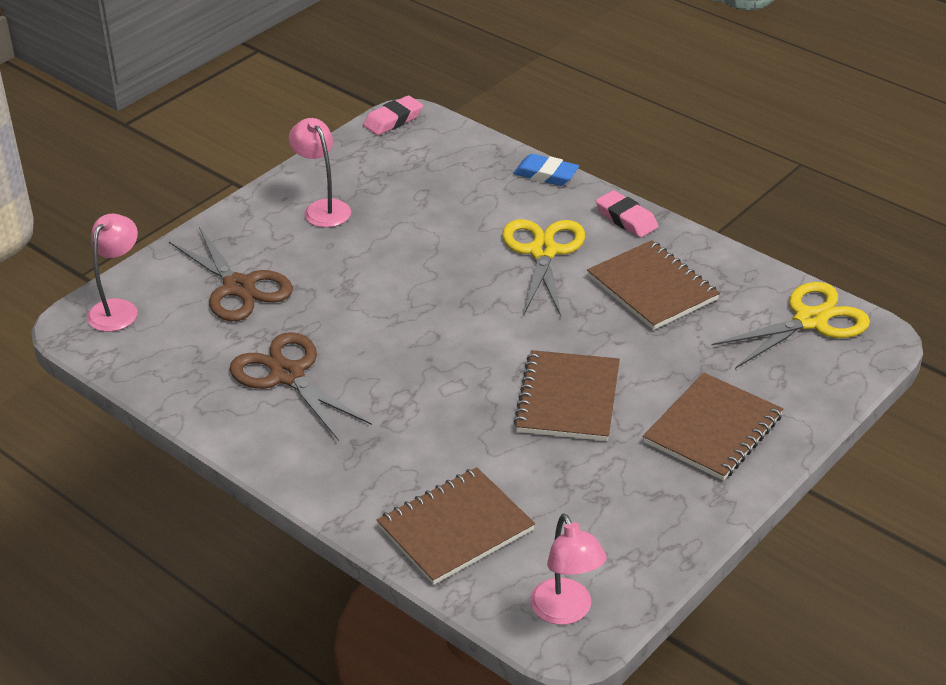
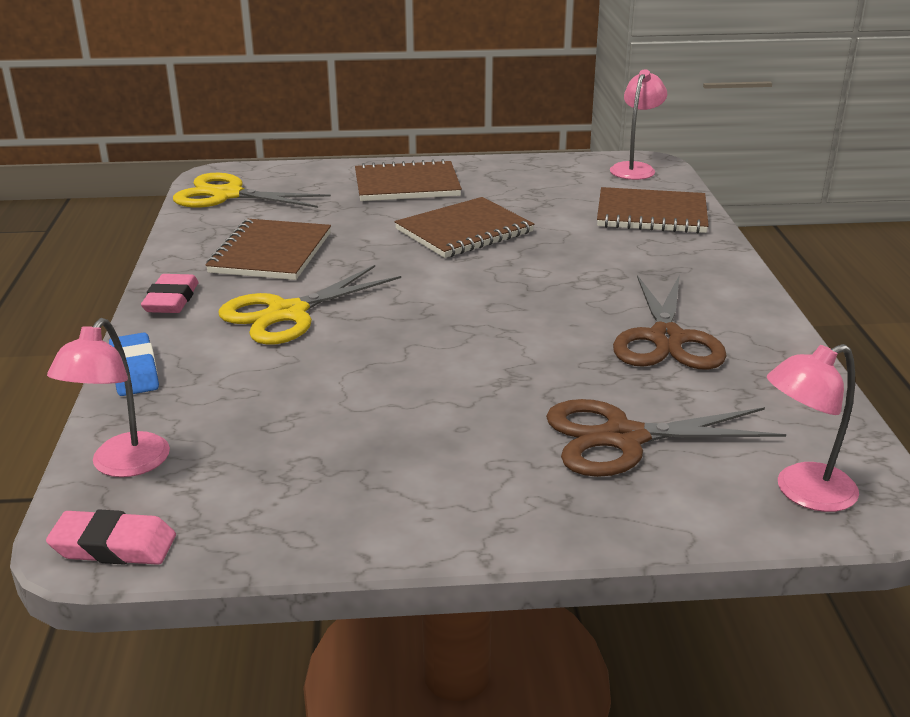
camera: 135 degrees left, 10 degrees down
(239, 287) = (623, 438): brown scissors -> brown scissors turned 105 degrees counterclockwise
(323, 208) = (404, 474): pink lamp -> pink lamp (122, 465)

